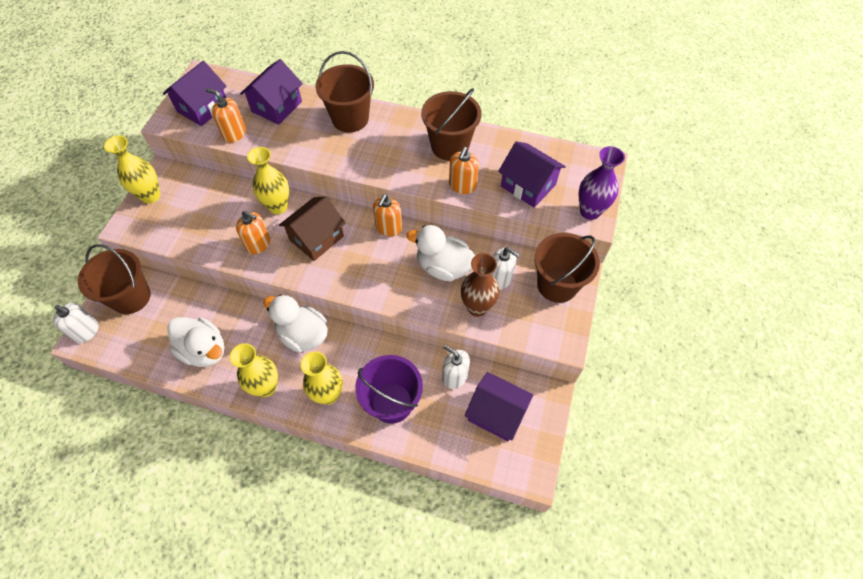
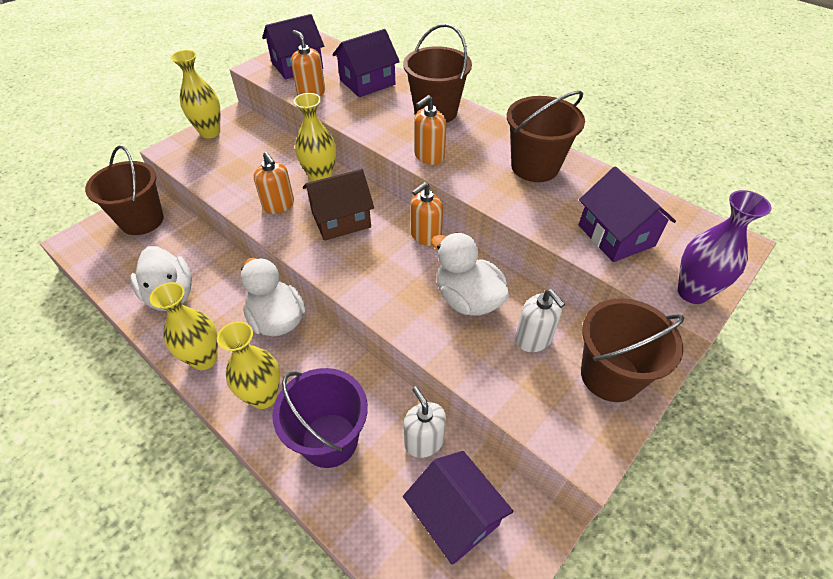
camera: 25 degrees right, 10 degrees down
(86, 331) = (83, 236): white soap dispenser -> none
(462, 185) = (529, 210): orange soap dispenser -> orange soap dispenser (429, 156)
(477, 307) = (487, 361): brown vase -> none

